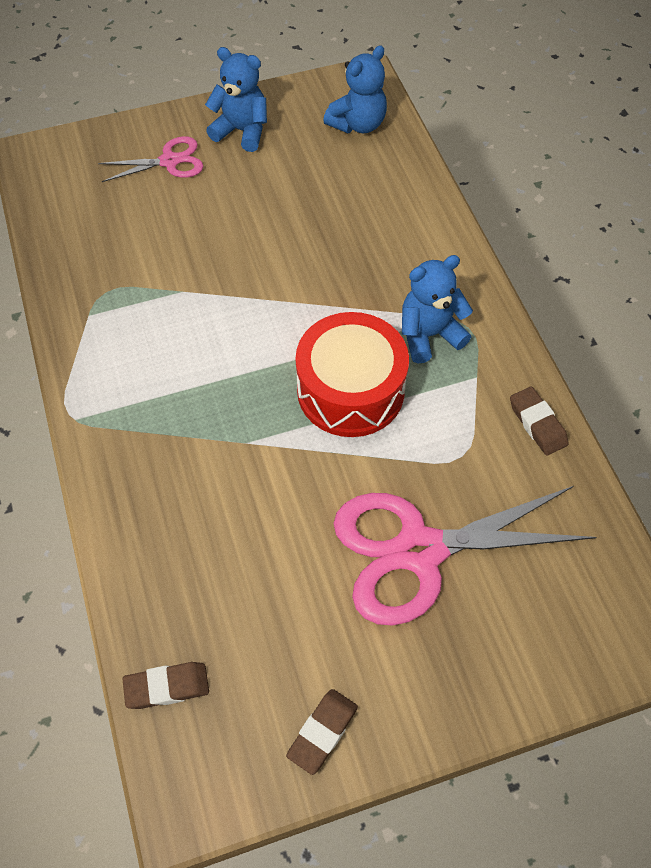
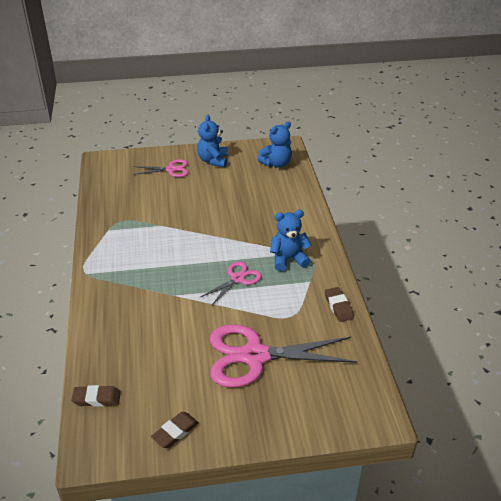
camera: 10 degrees right, 20 degrees down
(242, 131) = (213, 160): blue teddy bear -> blue teddy bear turned 120 degrees counterclockwise
(350, 390) = (238, 279): red drum -> pink scissors

